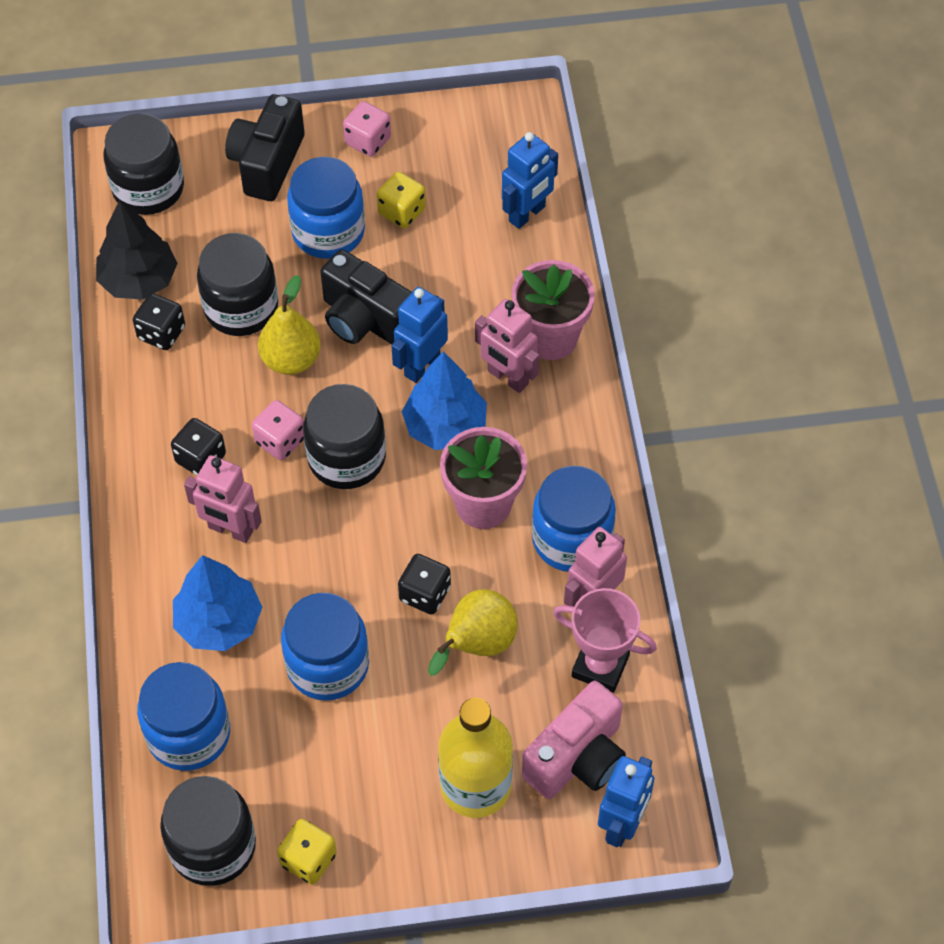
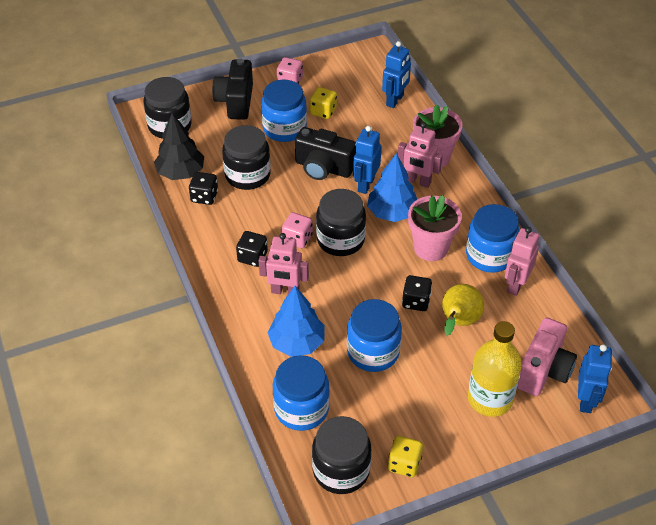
camera: 15 degrees left, 10 degrees down
(291, 360) = (287, 196): yellow pear -> none
(600, 666) = (535, 318): pink trophy -> none

